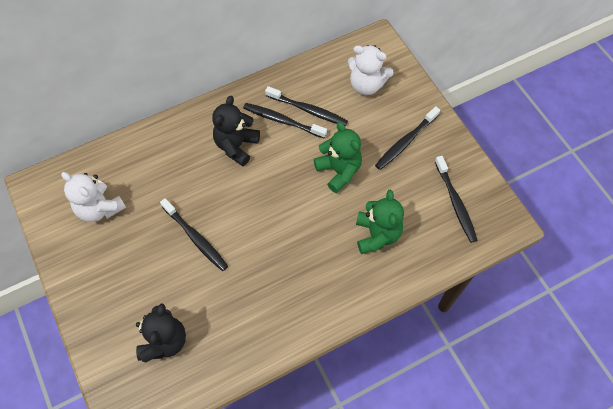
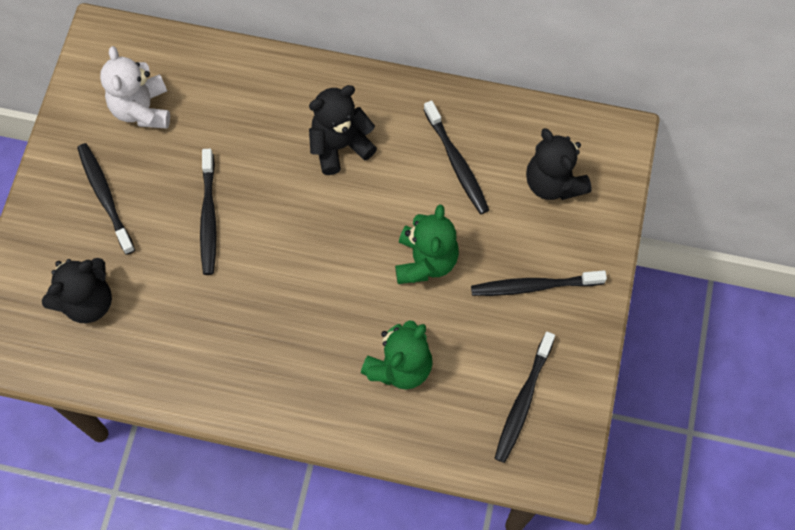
camera: 40 degrees right, 5 degrees up
(283, 121) = (416, 154): black toothbrush -> black toothbrush (105, 197)
(366, 85) = (553, 183): white teddy bear -> black teddy bear

